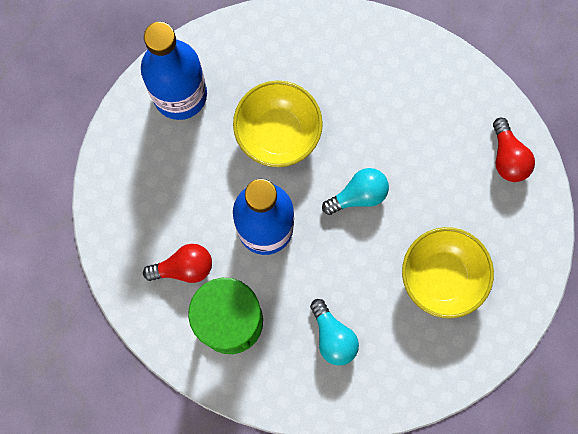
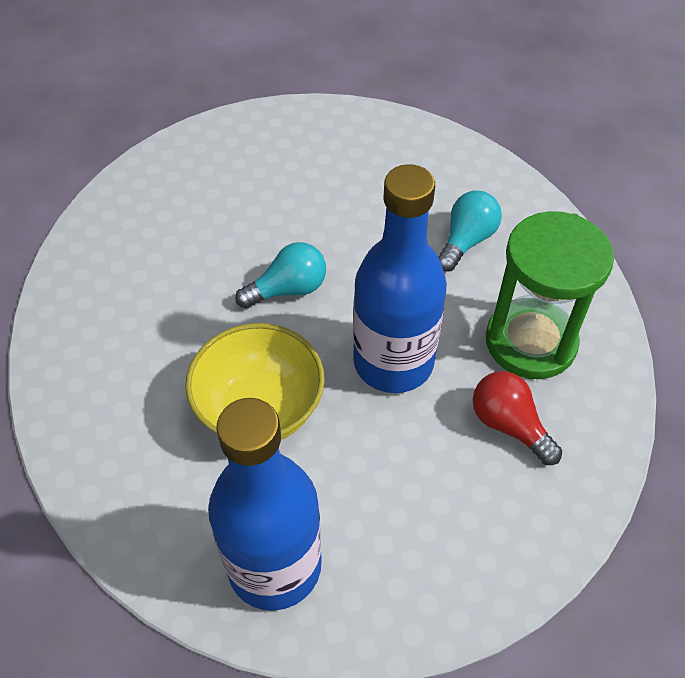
camera: 120 degrees left, 25 degrees down
(358, 195) = (288, 289): turquoise light bulb -> turquoise light bulb turned 120 degrees clockwise
(442, 277) = (330, 182): yellow bowl -> none
(508, 157) = (159, 182): red light bulb -> none

